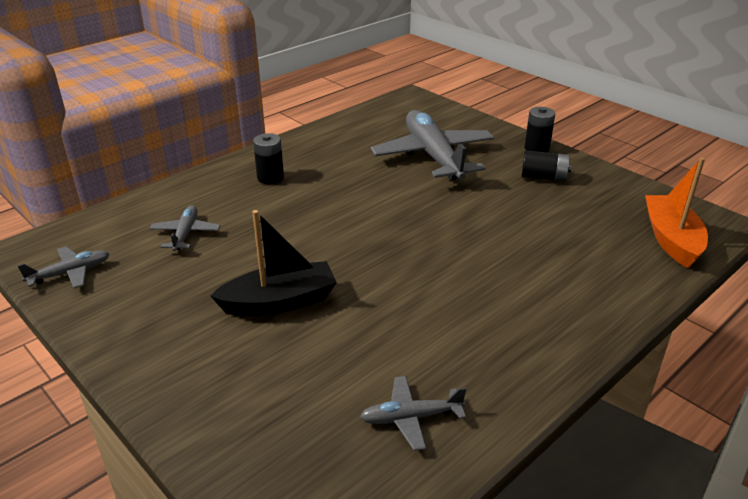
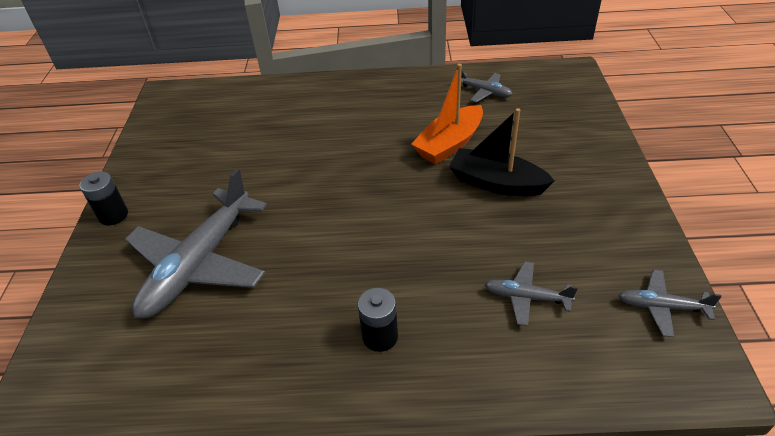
camera: 135 degrees left, 10 degrees up
(185, 234) = (526, 297): grey plane -> grey plane turned 60 degrees clockwise
(543, 177) = (173, 182): black battery -> none
(671, 239) = (210, 99): orange boat -> orange boat (449, 144)

